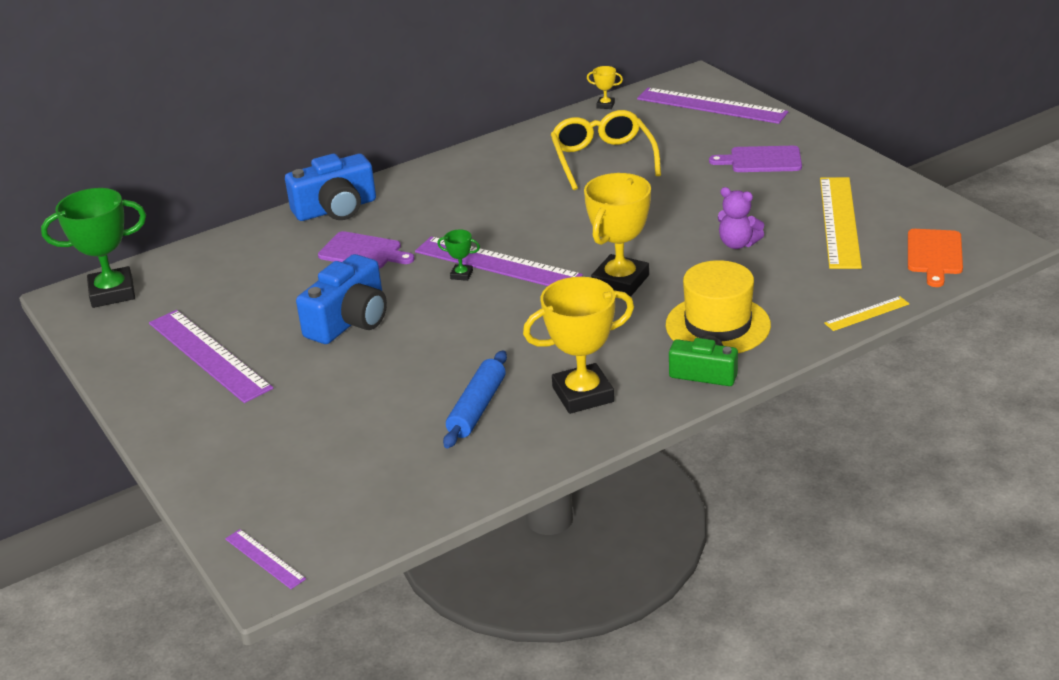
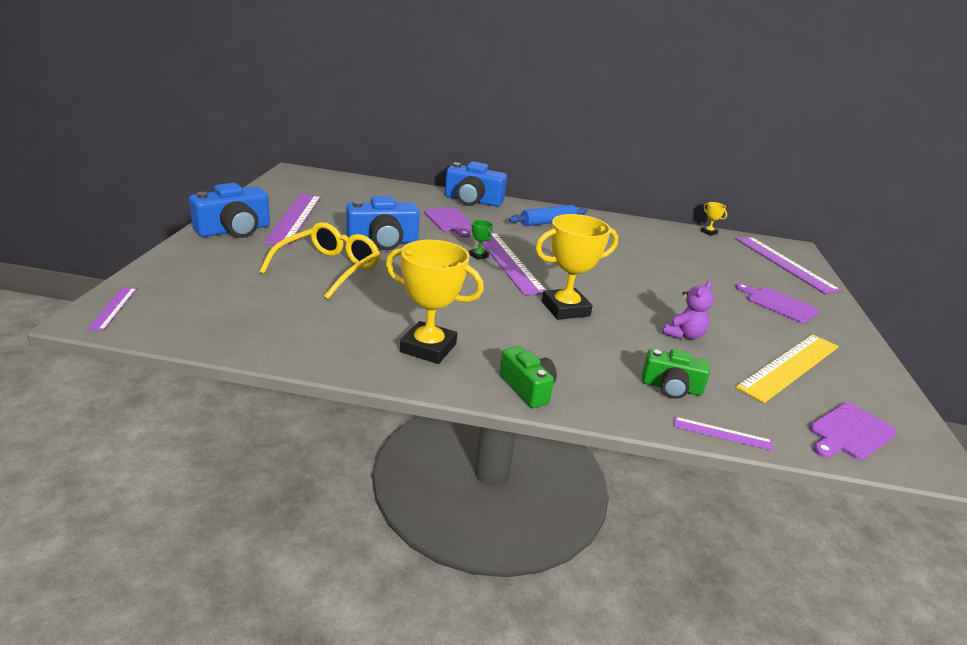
camera: 35 degrees right, 5 degrees down
(112, 293) = (312, 178): green trophy -> none
(182, 411) = (234, 230): none -> blue camera
(477, 408) = (358, 315): blue rolling pin -> blue rolling pin (548, 222)
(603, 159) = (663, 252): yellow glasses -> yellow glasses (329, 269)
(718, 325) = (588, 368): yellow hat -> none
(737, 244) = (684, 335): purple teddy bear -> purple teddy bear turned 120 degrees counterclockwise
(791, 300) = (671, 387): none -> green camera
(866, 313) = (722, 433): yellow ruler -> purple ruler
(934, 254) = (850, 433): orange cutting board -> purple cutting board

